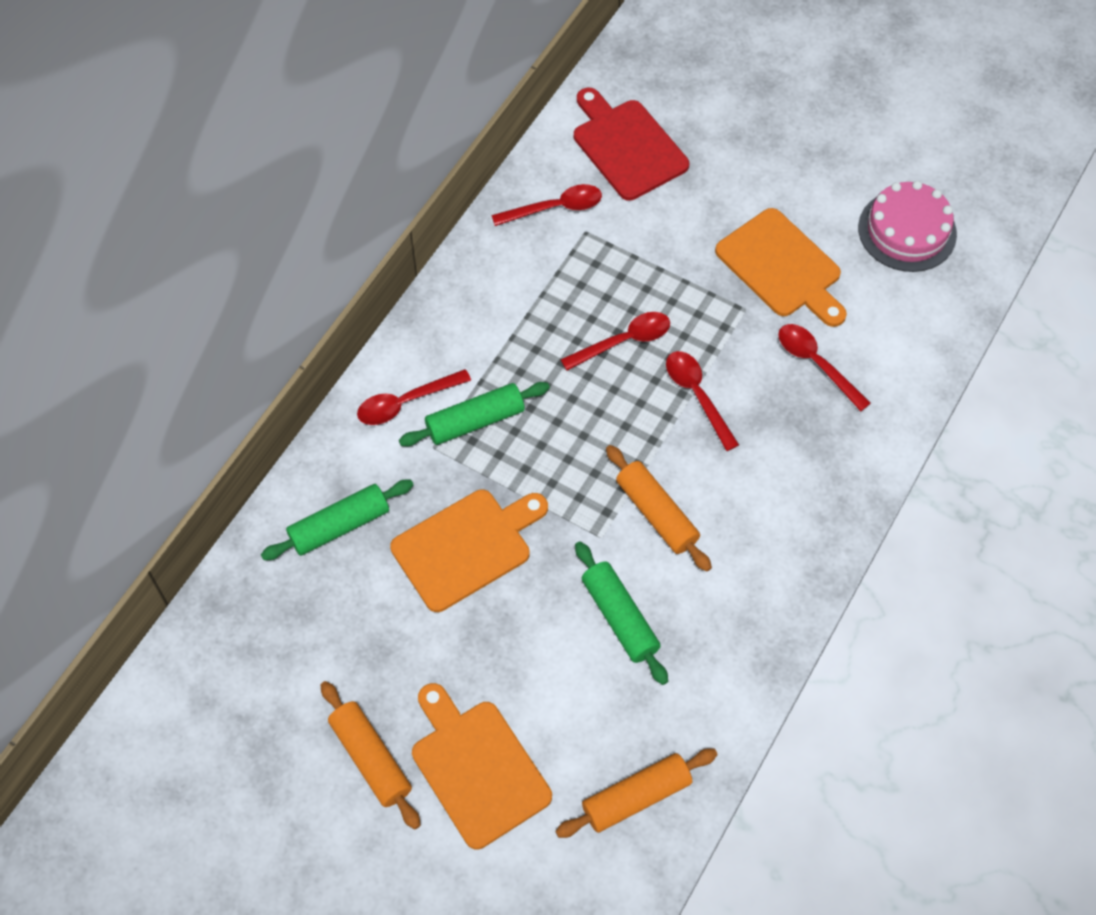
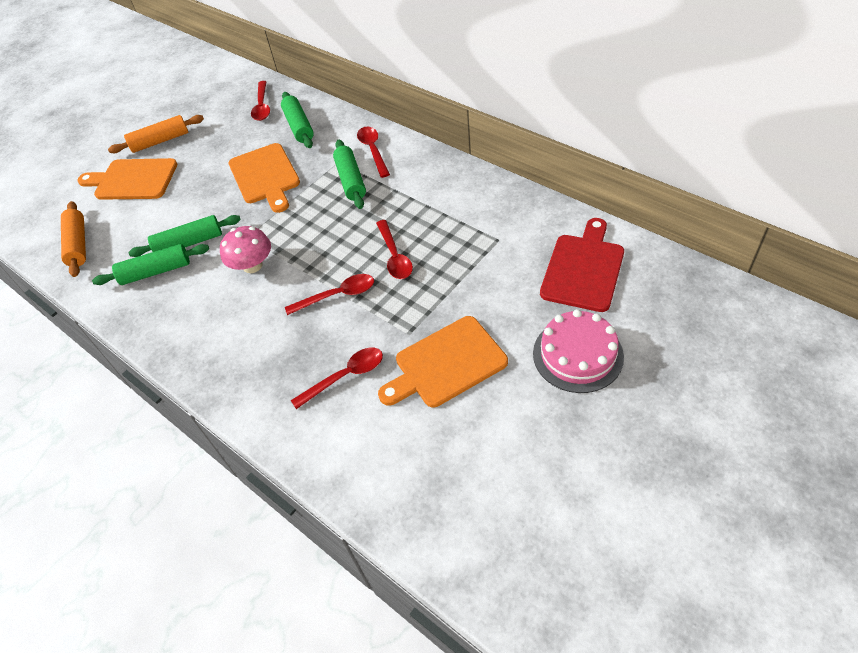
camera: 105 degrees right, 10 degrees down
(477, 768) = (133, 180): orange cutting board -> orange cutting board turned 150 degrees counterclockwise
(555, 208) = (522, 224): red spoon -> red spoon (262, 106)
(627, 146) = (583, 269): red cutting board -> red cutting board turned 45 degrees counterclockwise
(656, 513) = (252, 265): orange rolling pin -> pink mushroom
(680, 647) = (156, 271): none -> green rolling pin
(907, 231) = (474, 474): pink cake -> pink cake (577, 355)

